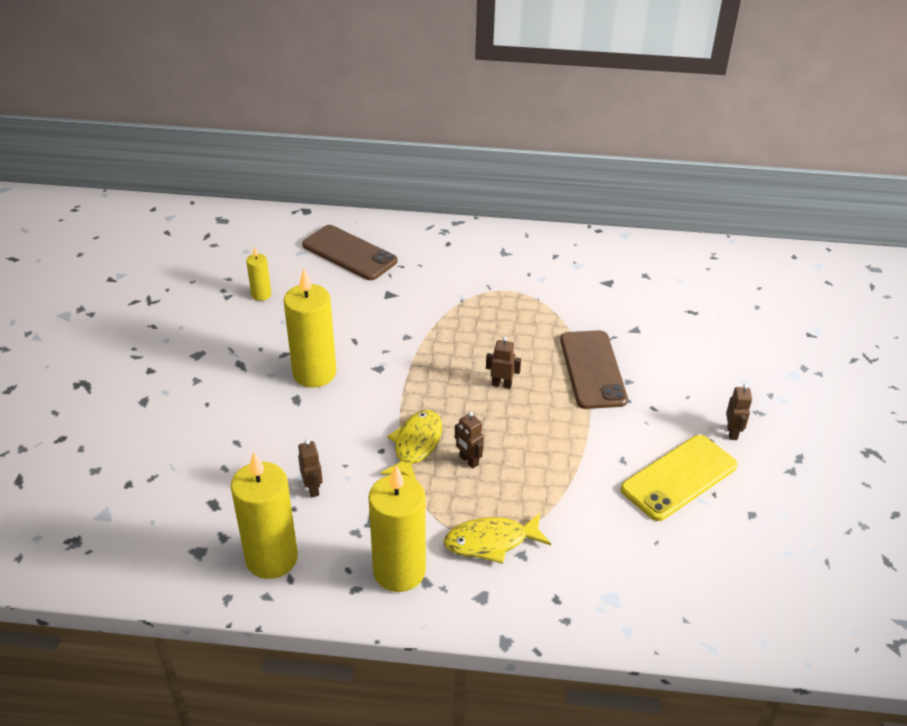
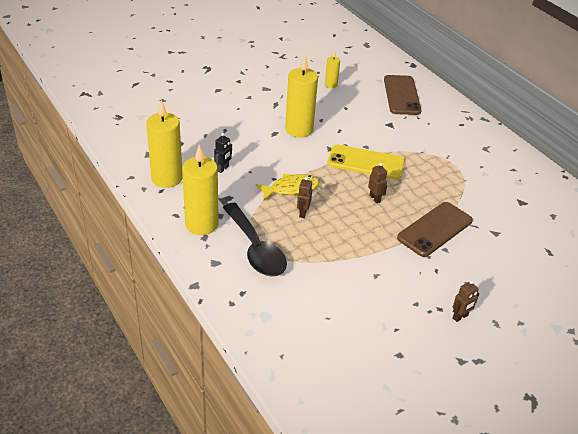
camera: 50 degrees right, 0 degrees up
(313, 489) = (223, 169): brown robot -> black robot
(491, 542) = (255, 249): yellow fish -> black spoon
(679, 477) = (391, 306): yellow phone -> yellow phone (366, 162)

